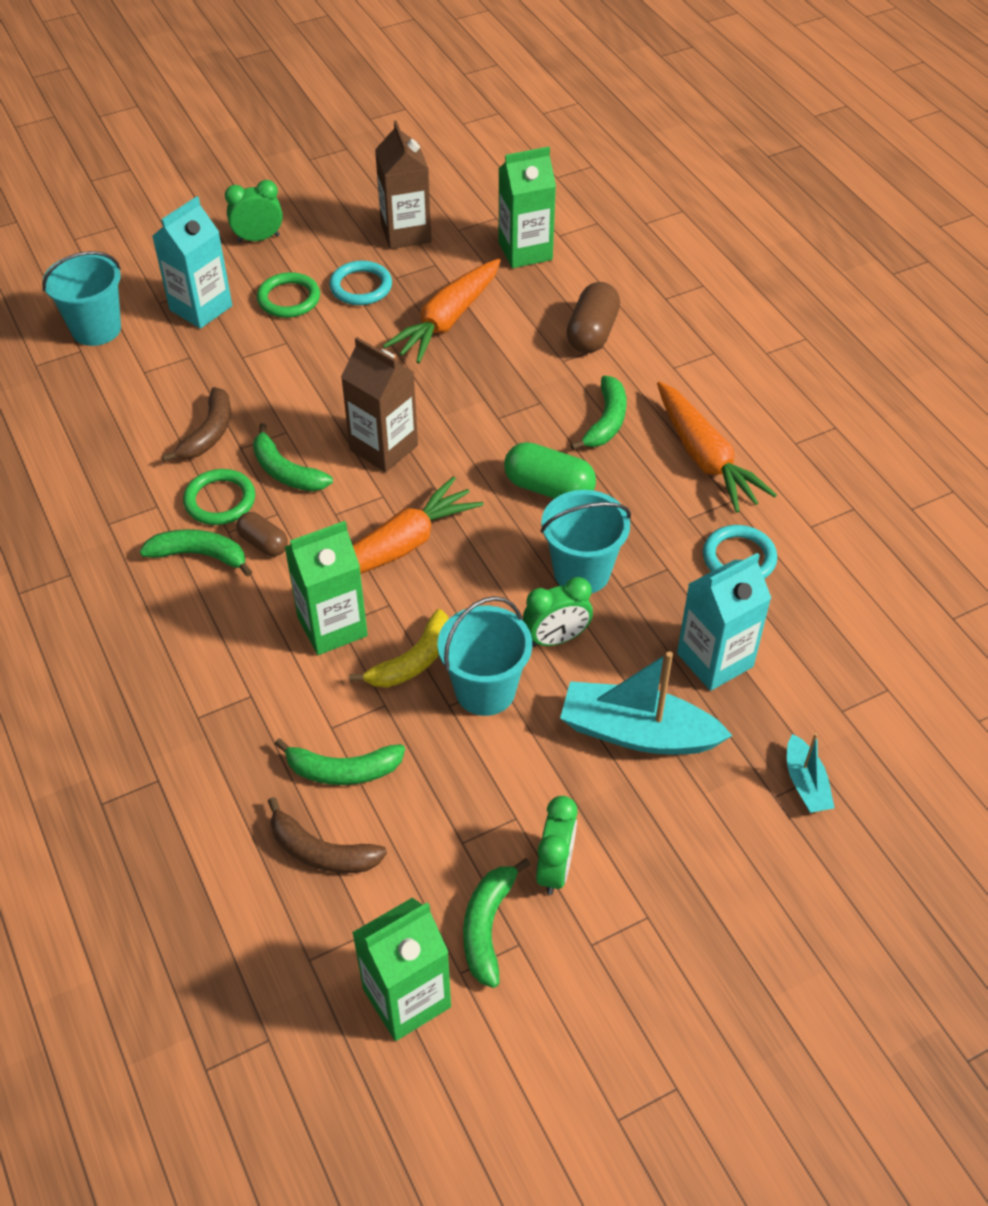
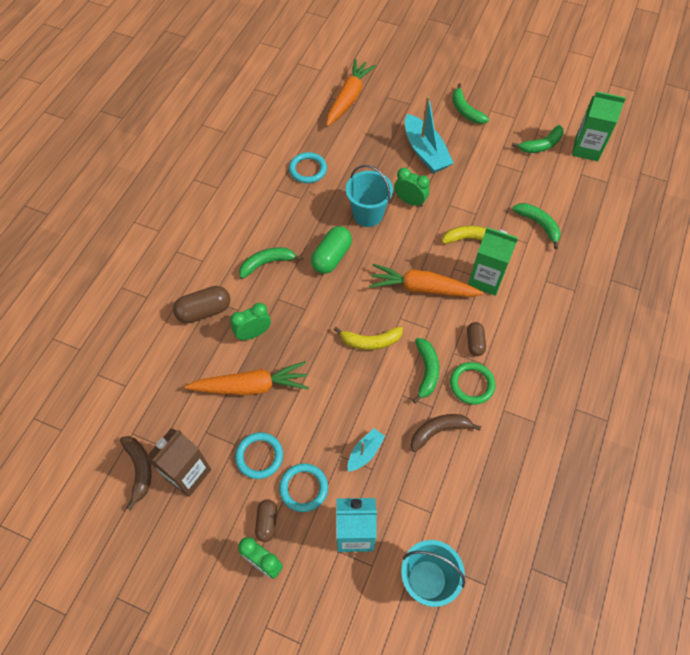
camera: 130 degrees left, 10 degrees up
(199, 555) = (508, 363): green banana -> green banana (465, 111)
(289, 299) = (303, 488): green ring -> turquoise ring
(290, 259) = (267, 522): none -> brown capsule
(321, 851) = (572, 206): brown banana -> brown banana (139, 469)
(384, 448) = (370, 341): brown carton -> yellow banana
(485, 690) = (457, 207): turquoise bucket -> none
(525, 251) = (155, 392): green carton -> none
(549, 488) = (331, 257): green capsule -> green capsule turned 45 degrees clockwise
(555, 868) = (502, 141): green clock -> green clock (253, 333)
(705, 457) = (257, 213): orange carrot -> orange carrot (348, 98)
(715, 660) = (368, 149): turquoise carton -> none
(805, 783) = (396, 98): turquoise boat -> turquoise boat (365, 452)

